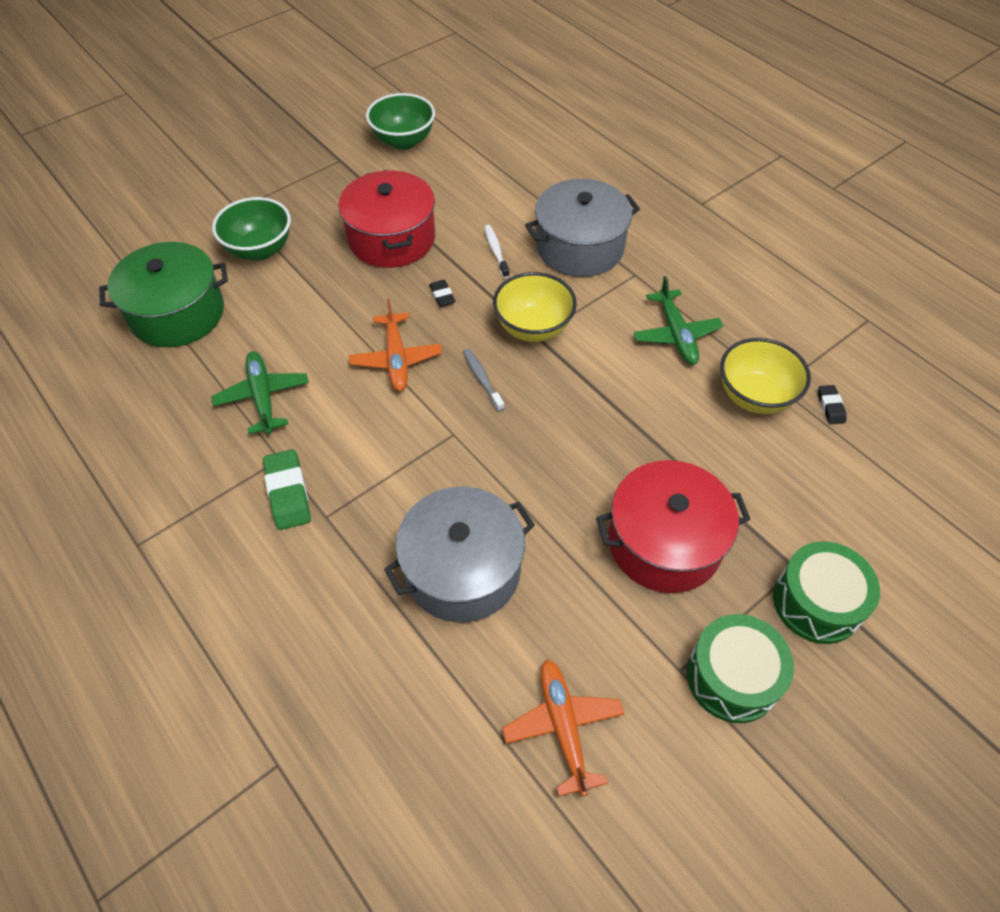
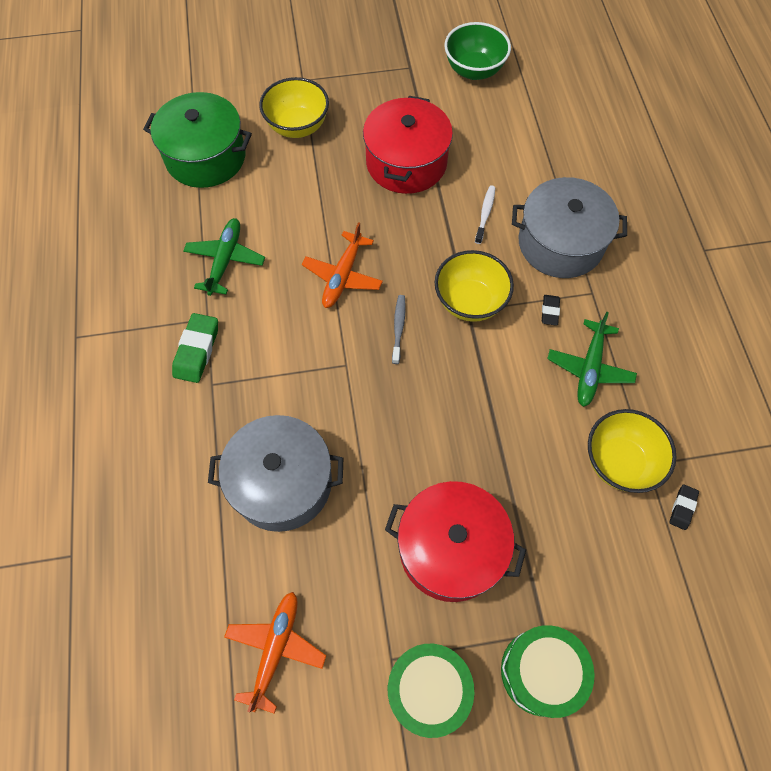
camera: 30 degrees right, 10 degrees up
(260, 250) = (297, 126): green bowl -> yellow bowl
(442, 295) = (414, 235): black eraser -> black eraser (550, 311)

